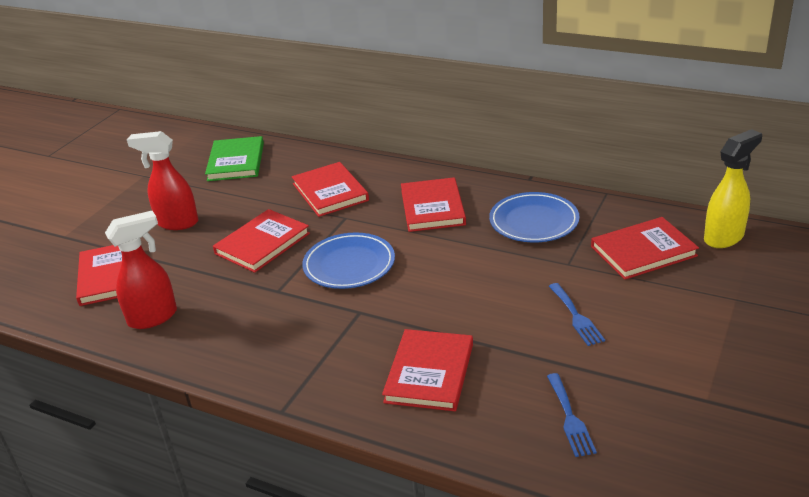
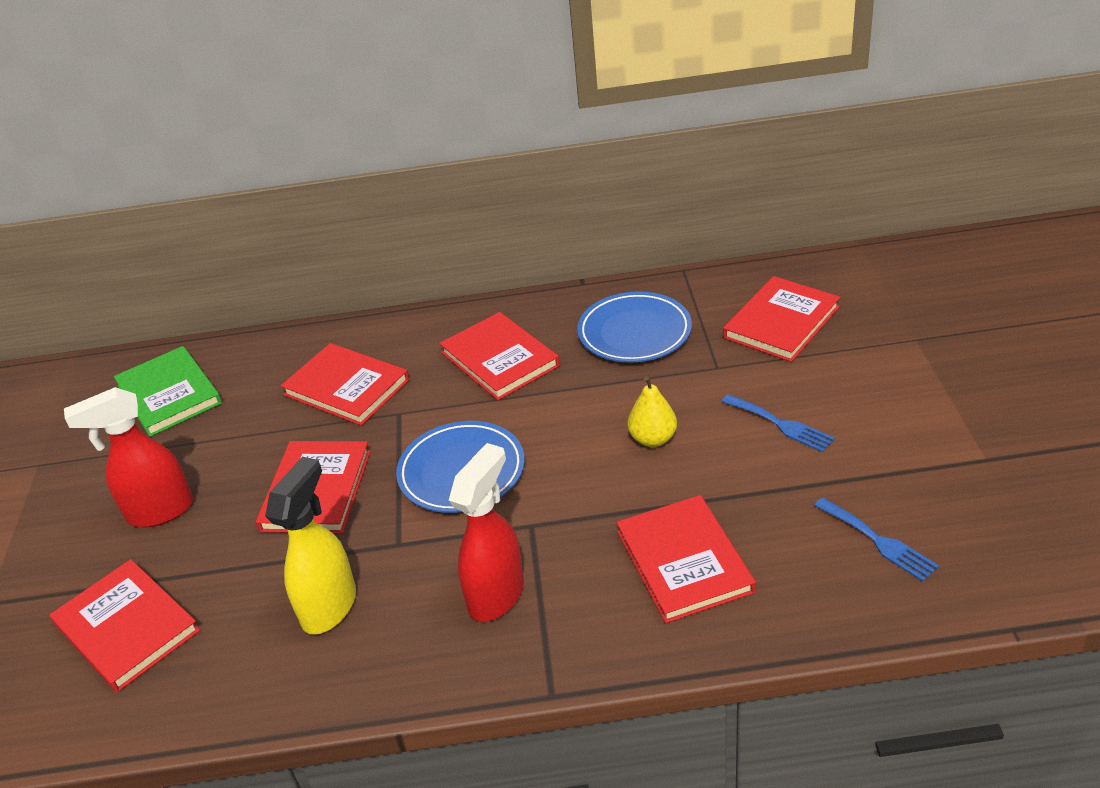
camera: 30 degrees left, 5 degrees up
(154, 317) = (252, 656): red spray bottle -> red spray bottle (497, 595)
(481, 292) = (653, 439): none -> yellow pear
(724, 237) = (846, 277): yellow spray bottle -> yellow spray bottle (330, 606)

